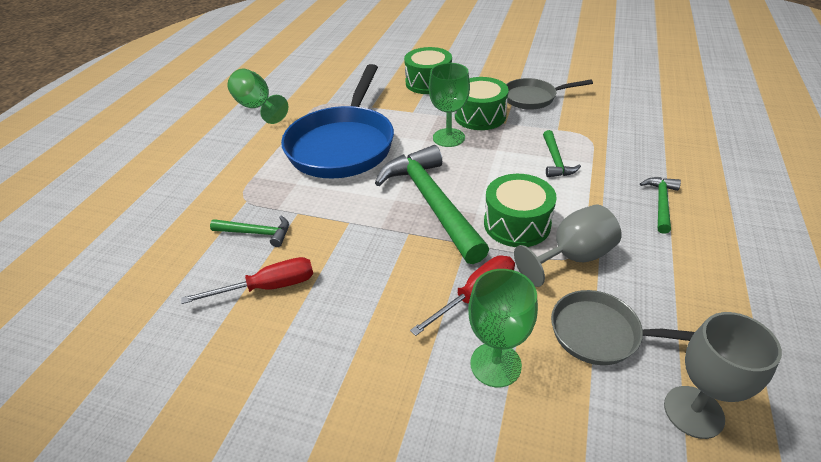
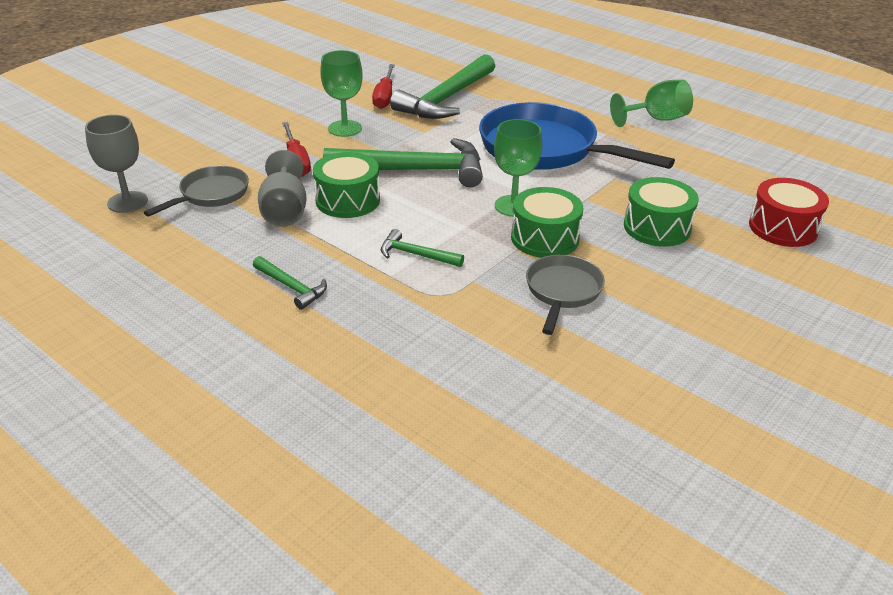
camera: 110 degrees right, 5 degrees down
(256, 233) = (447, 99): green hammer -> green hammer, size x2.12
(394, 49) = (783, 228): none -> red drum
(495, 364) = (238, 152): green goblet -> green goblet (345, 128)

